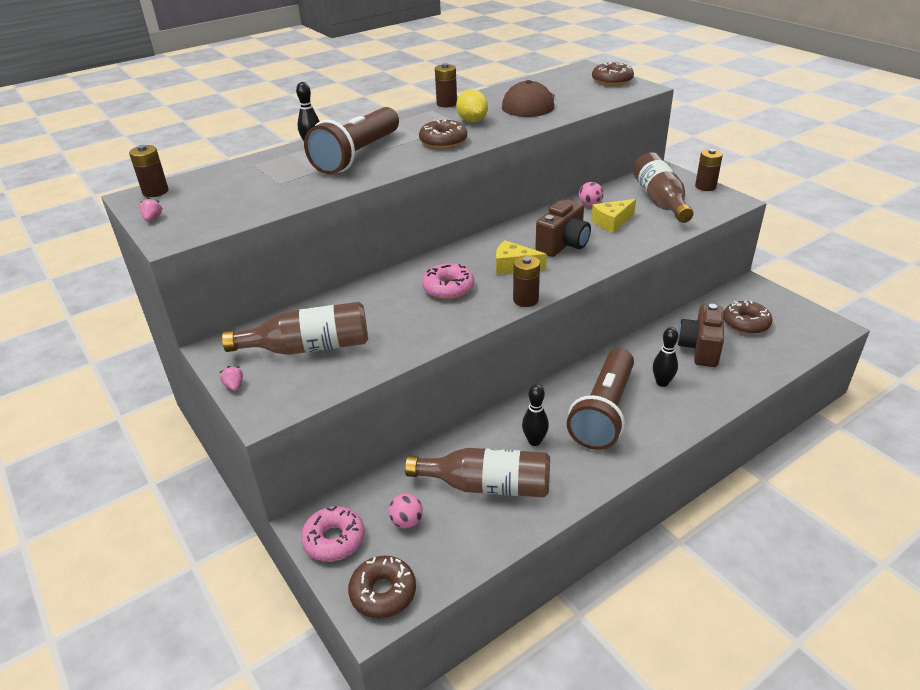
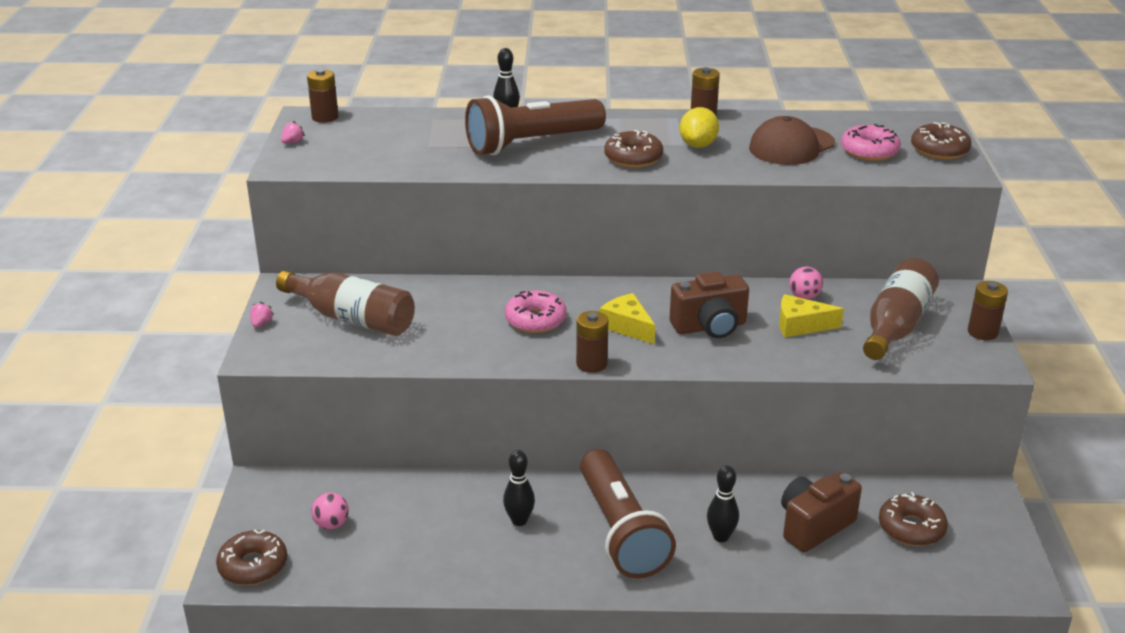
camera: 35 degrees right, 5 degrees down
(334, 540) = (263, 506): pink donut -> pink donut (869, 151)
(487, 485) = (430, 534): brown bottle -> none
(603, 412) = (620, 531): brown flashlight -> brown flashlight turned 75 degrees counterclockwise

